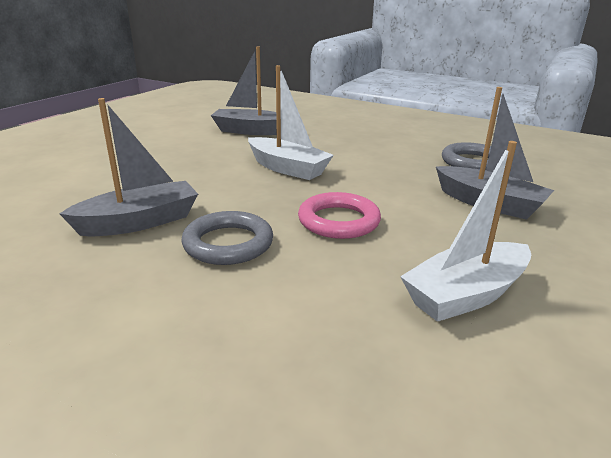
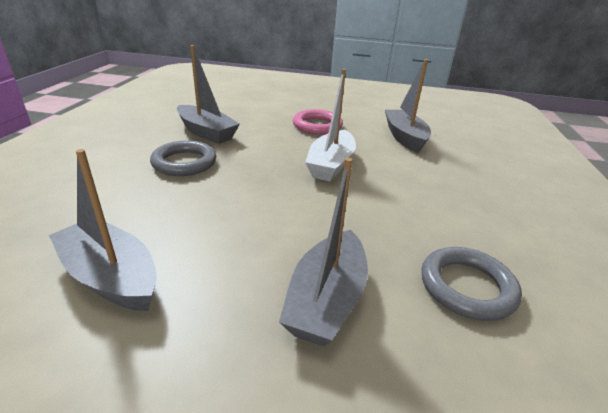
camera: 70 degrees right, 5 degrees up
(338, 221) = (235, 200): pink ring -> pink ring (317, 126)
(466, 295) = (111, 276): white boat -> grey boat

